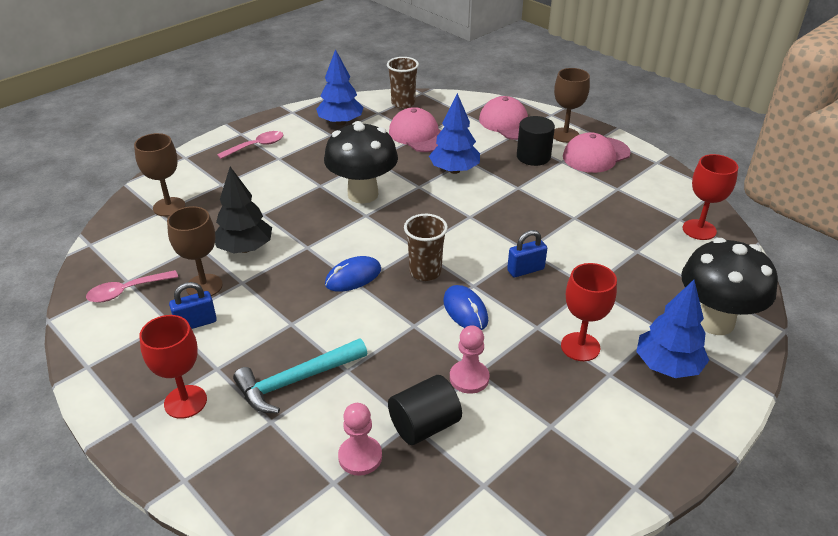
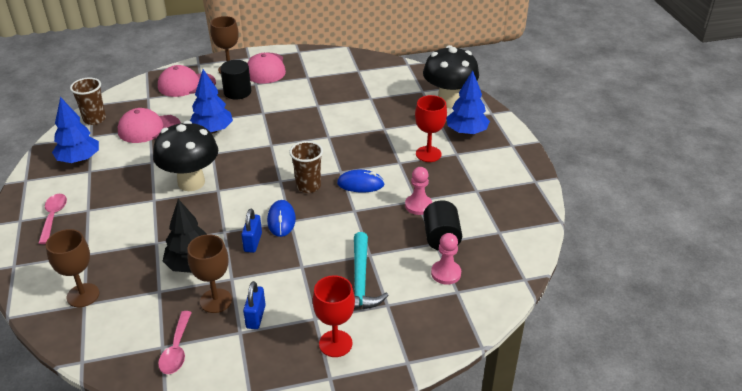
camera: 60 degrees left, 0 degrees up
(525, 270) = (347, 145): blue padlock -> blue padlock (253, 242)
(699, 230) = (374, 69): red goblet -> none

